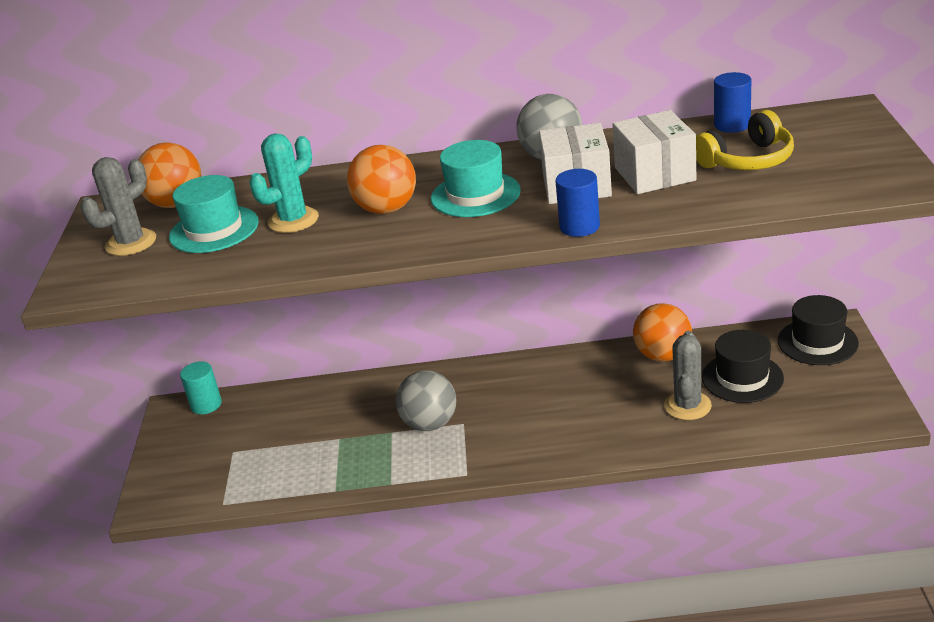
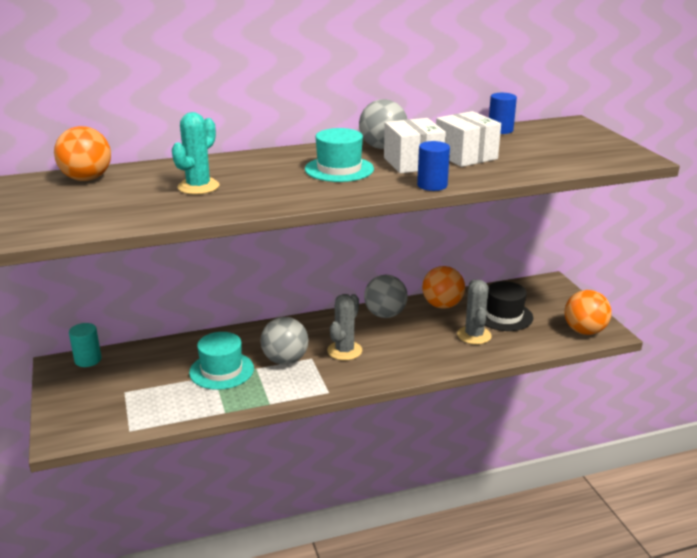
camera: 20 degrees left, 5 degrees down
(131, 243) = (59, 204): grey cactus -> grey cactus (344, 351)
(214, 229) = (131, 194): turquoise hat -> turquoise hat (221, 370)
(386, 209) = (273, 179): orange ball -> orange ball (584, 331)
(580, 365) = (385, 315): none -> grey ball
(747, 160) = (525, 148): yellow headphones -> none
(817, 342) = (544, 291): black hat -> none

